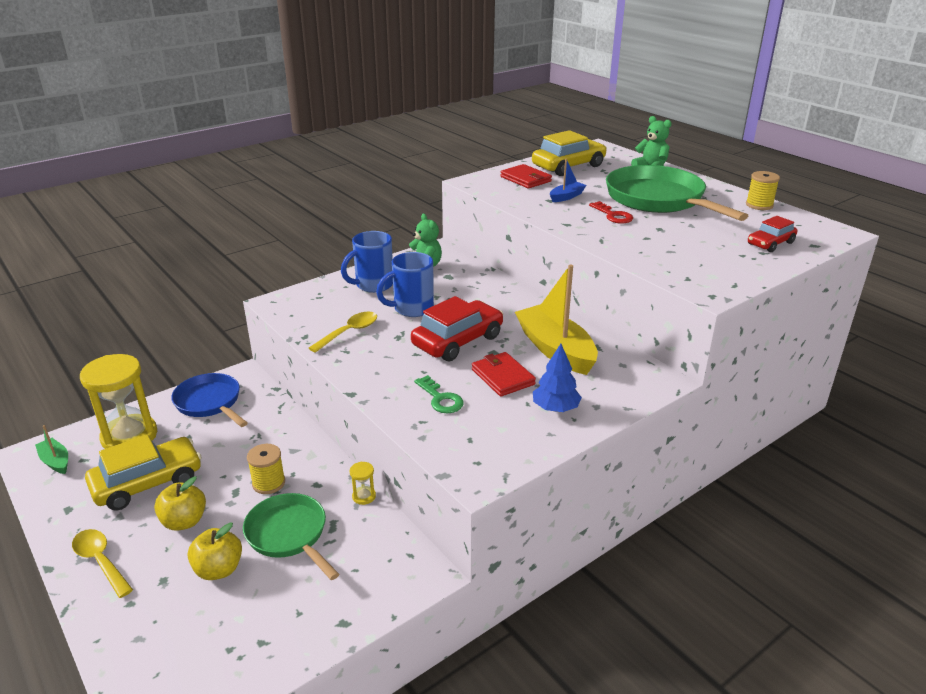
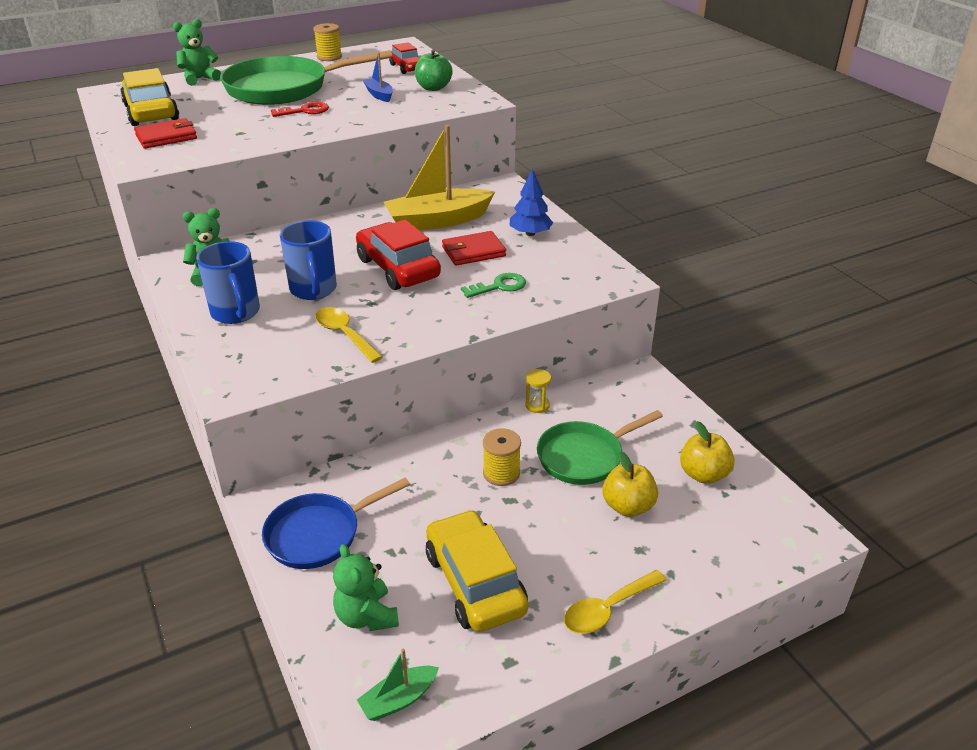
camera: 80 degrees left, 5 degrees up
(129, 436) = (366, 616): yellow hourglass -> green teddy bear
(184, 521) = (552, 540): yellow apple -> yellow apple (703, 474)
(566, 197) = (239, 124): blue boat -> blue boat (379, 95)
(724, 263) = (433, 88): none -> green apple

